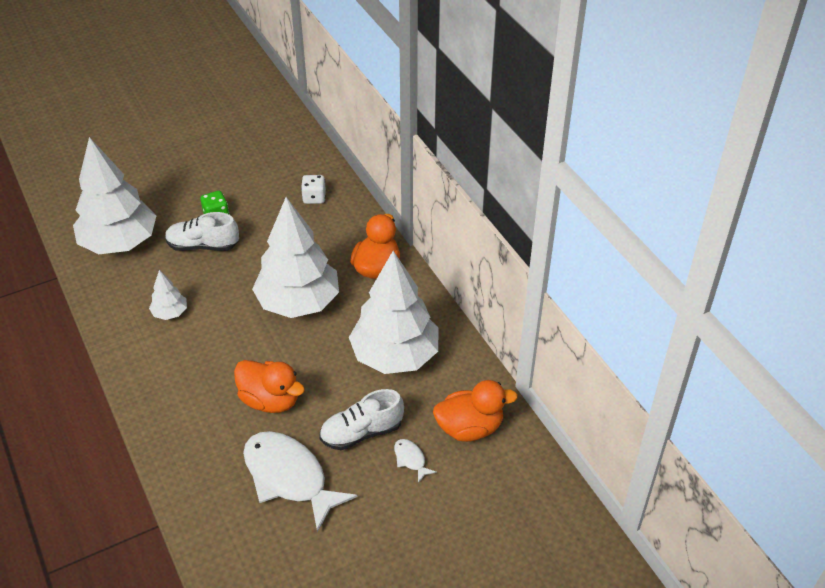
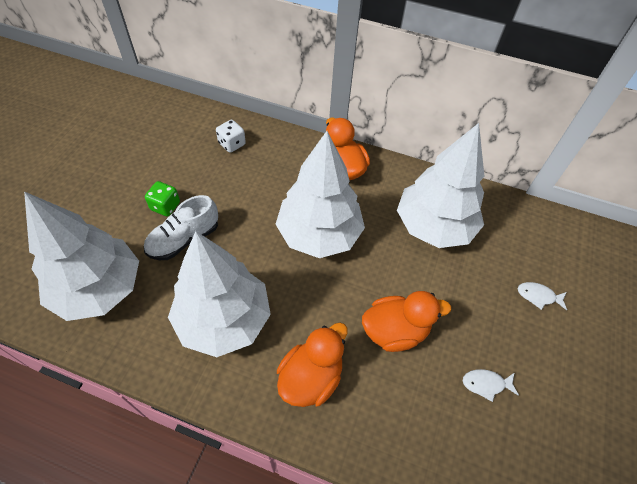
camera: 45 degrees left, 10 degrees up
(170, 313) = (224, 320): white tree -> white tree, size x2.29
(289, 477) = (486, 384): white fish -> white fish, size x0.42
(361, 432) = (485, 303): white shoe -> none
(469, 428) = (540, 243): orange duck -> orange duck (311, 377)

